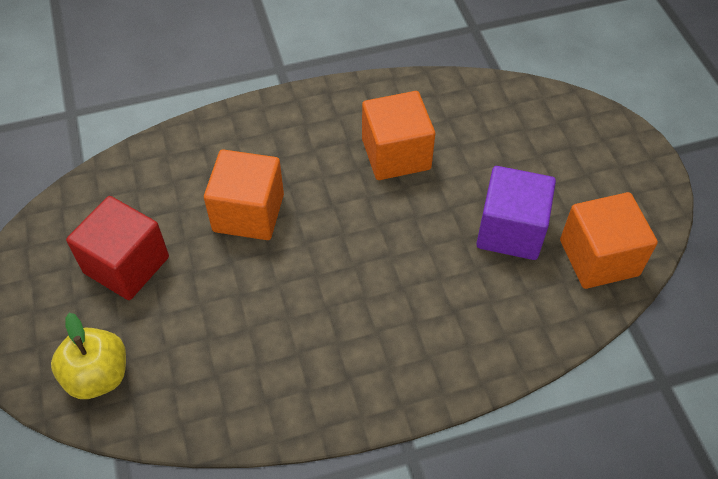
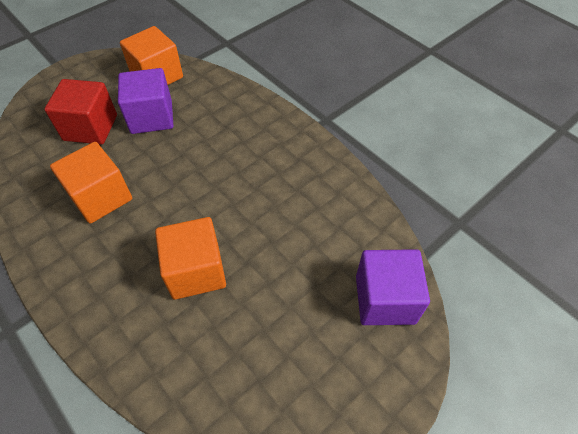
camera: 115 degrees left, 0 degrees up
(98, 376) = (385, 299): yellow apple -> purple cube
(126, 265) = (286, 336): red cube -> red cube (90, 128)

